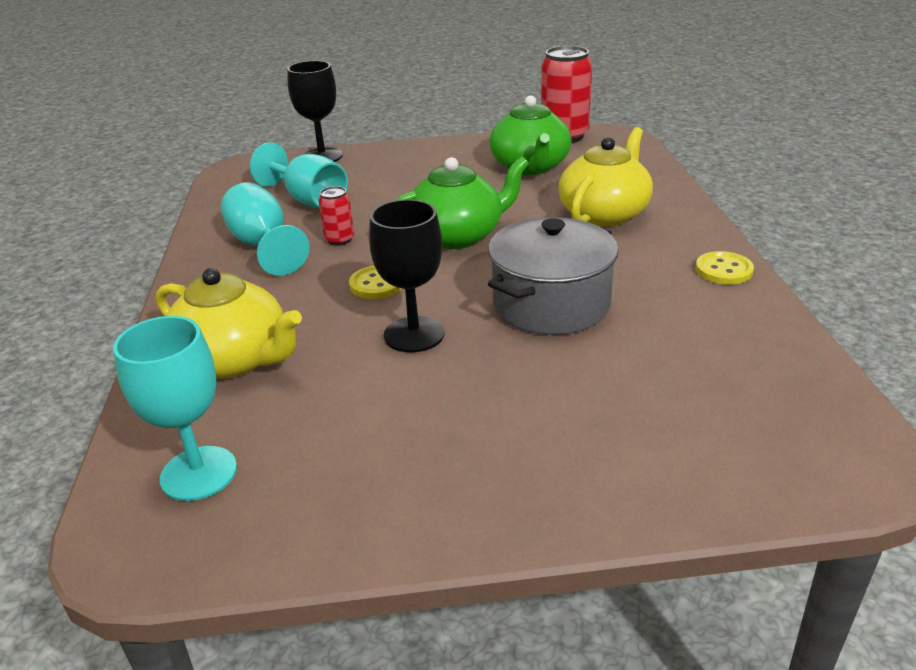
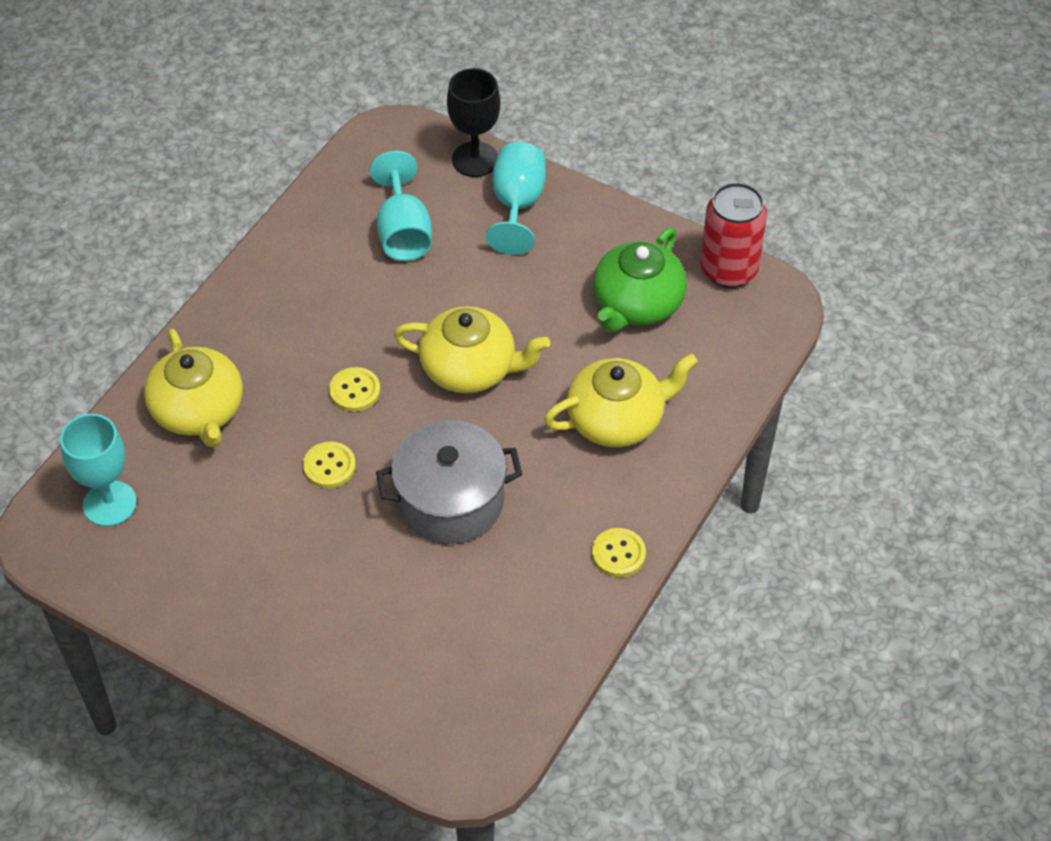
camera: 35 degrees right, 20 degrees up
(263, 246) = (316, 280): turquoise goblet -> turquoise goblet (517, 205)
(339, 239) = (378, 311): red can -> none
(414, 334) = (329, 466): black goblet -> yellow button
(457, 236) = (470, 368): green teapot -> yellow teapot

